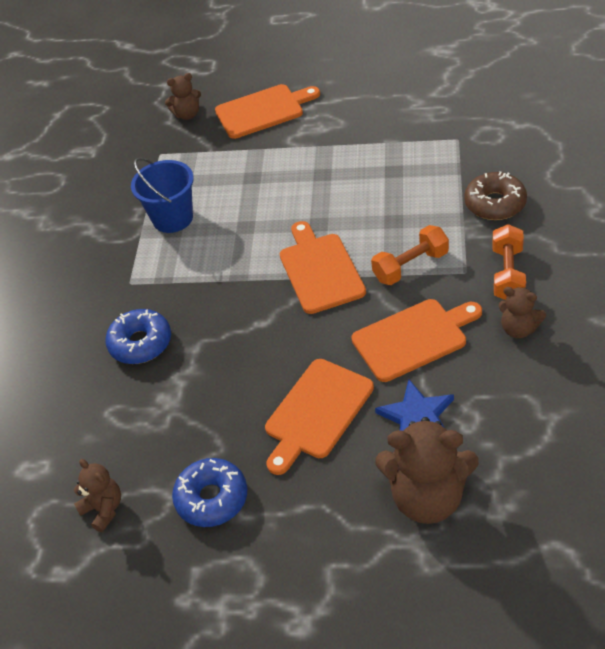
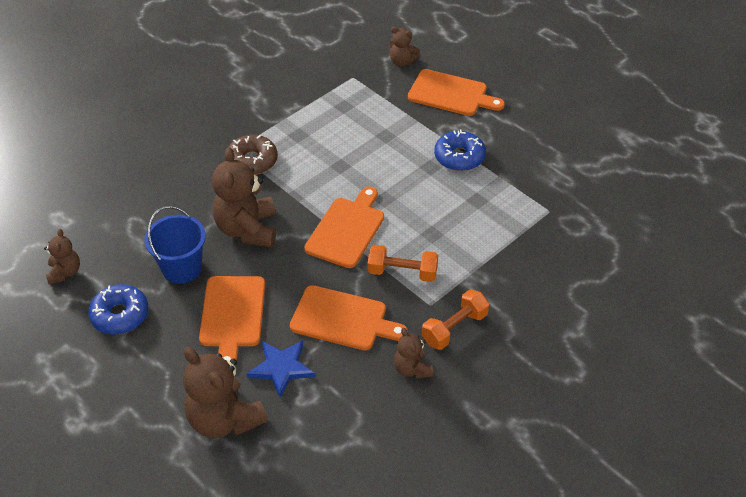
camera: 35 degrees right, 0 degrees up
(140, 343) = (195, 192): blue donut -> blue donut (459, 157)
(172, 218) = (307, 127): blue bucket -> blue bucket (181, 268)
(232, 336) = (247, 229): none -> brown teddy bear
(316, 412) = (232, 315): orange cutting board -> orange cutting board turned 75 degrees counterclockwise
(495, 204) = (511, 275): brown donut -> brown donut (252, 161)

